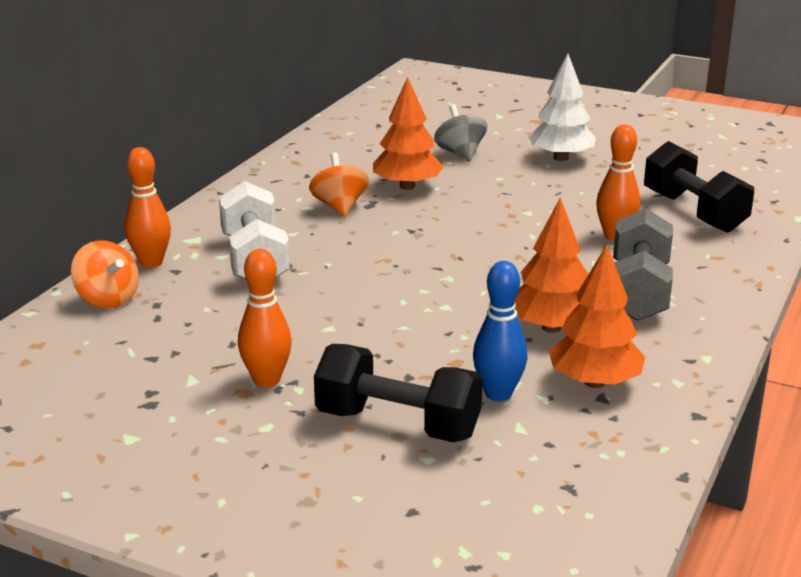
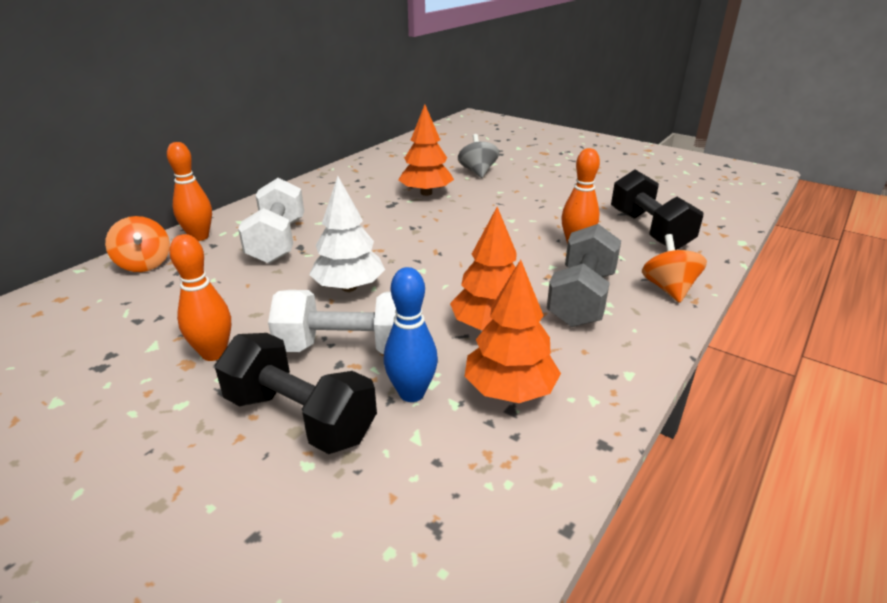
camera: 10 degrees right, 5 degrees up
(339, 207) = (367, 205): orange spinning top -> orange spinning top (668, 289)
(409, 361) = (347, 348): none -> white dumbbell
(560, 158) = (553, 180): white tree -> white tree (349, 287)

